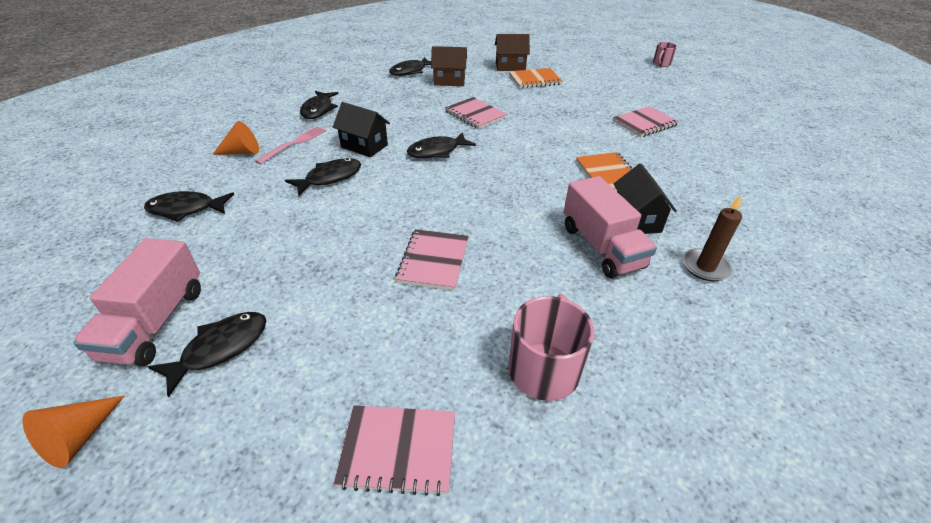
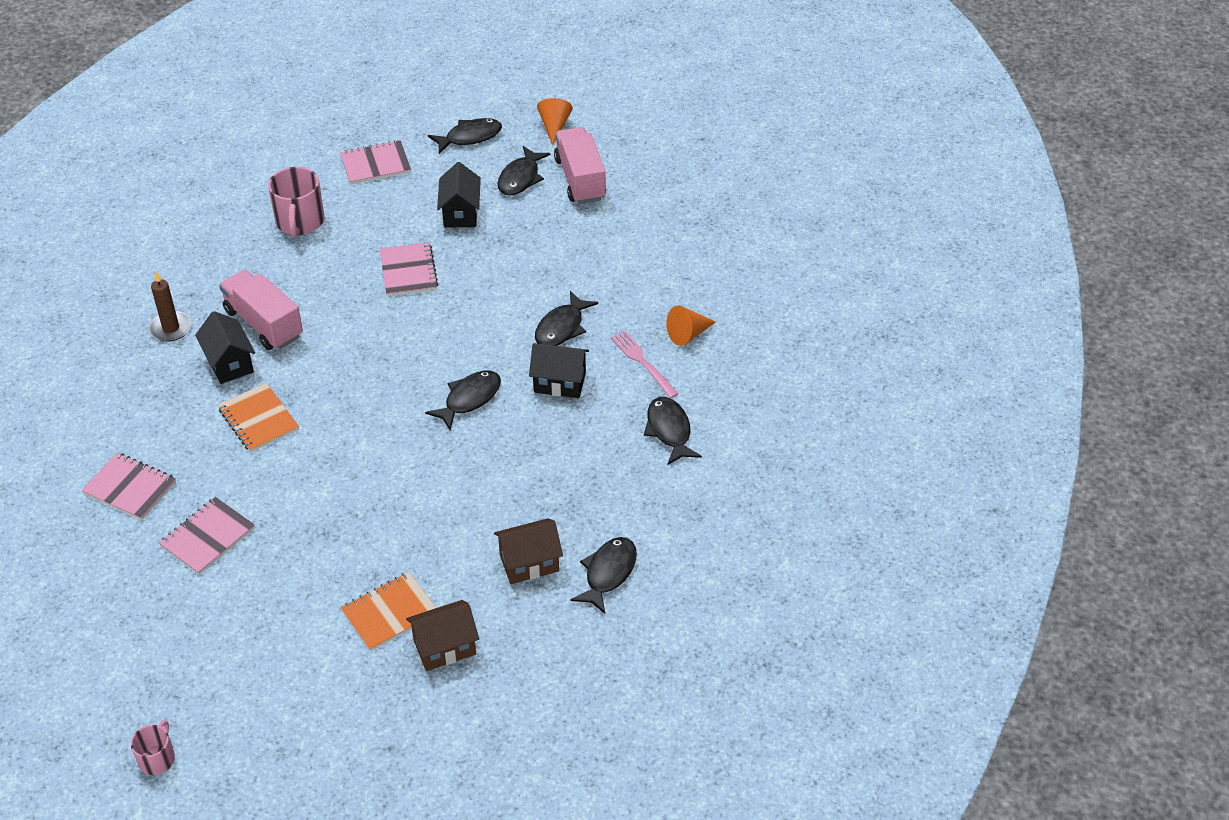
camera: 160 degrees right, 5 degrees up
(186, 209) = (663, 257): black fish -> black fish (470, 137)
(294, 144) = (643, 363): pink fork -> pink fork turned 135 degrees clockwise
(333, 317) = (460, 213): none -> black house
(475, 115) = (452, 485): pink notebook -> pink notebook (130, 488)

